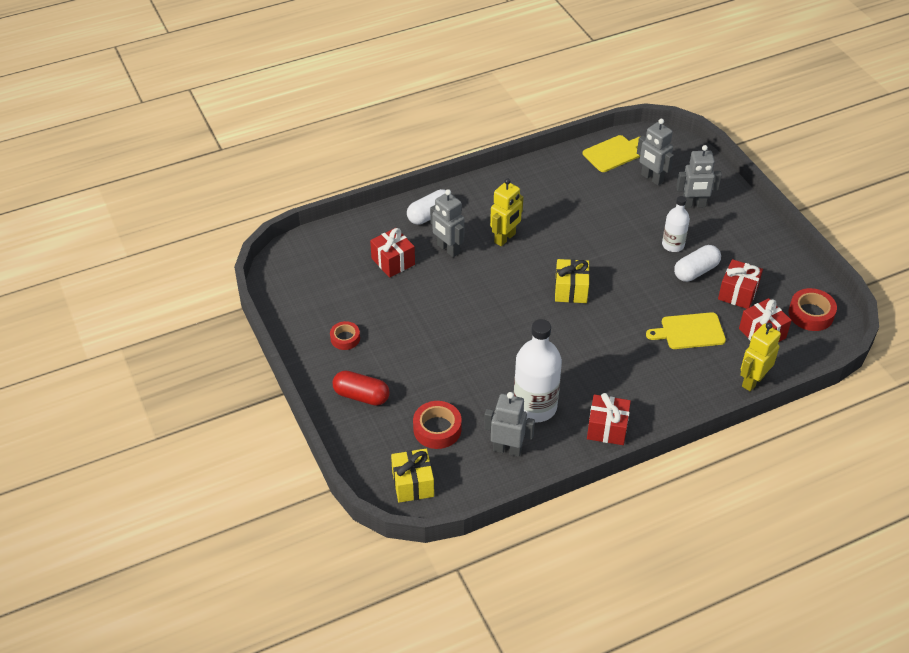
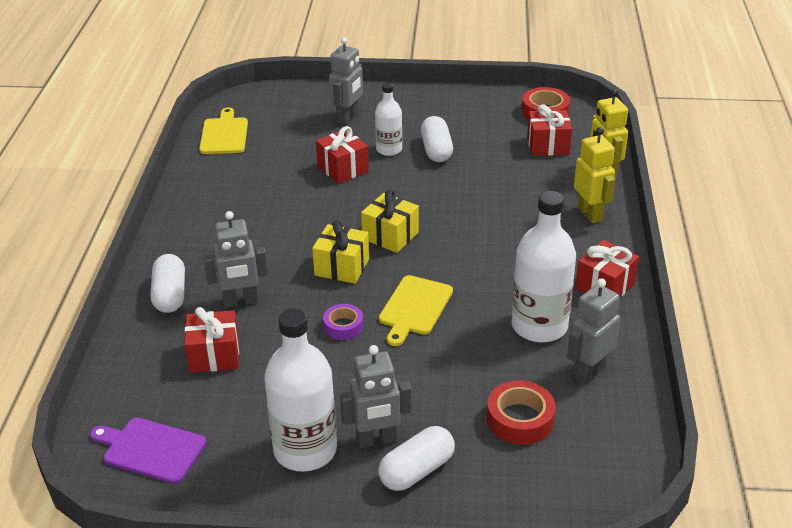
camera: 60 degrees left, 10 degrees down
(303, 273) = (150, 449): none -> purple cutting board
(345, 338) = (305, 450): red tape -> white bottle
(361, 396) = (417, 470): red capsule -> white capsule
(413, 484) = (594, 475): yellow gift -> yellow gift (342, 267)
(461, 307) = (343, 326): none -> purple tape
(505, 238) = (268, 252): yellow robot -> yellow robot (590, 214)
(652, 178) = (285, 126): grey robot -> grey robot (376, 440)
(689, 331) = (512, 184): yellow cutting board -> yellow cutting board (414, 308)
(738, 293) = (486, 139): red gift -> red gift (343, 169)

